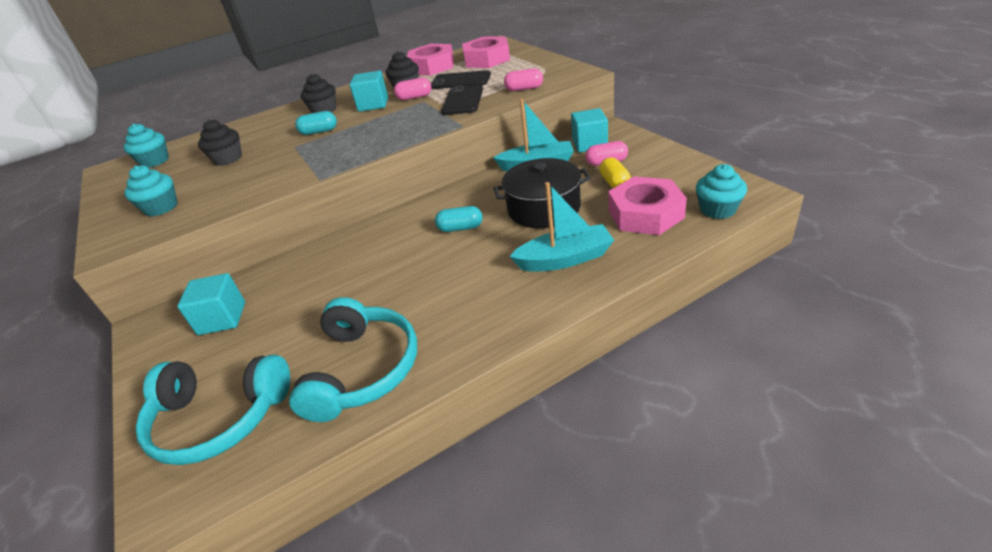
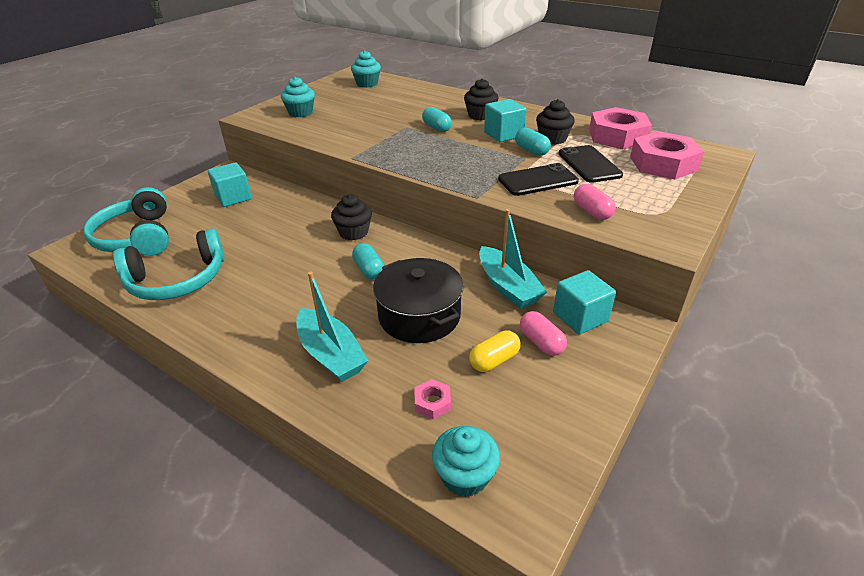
camera: 60 degrees right, 0 degrees up
(228, 159) = (377, 108): black cupcake -> black cupcake (353, 232)
(414, 97) = (531, 150): pink capsule -> turquoise capsule
(645, 214) = (432, 402): pink nut -> pink nut, size x0.43

